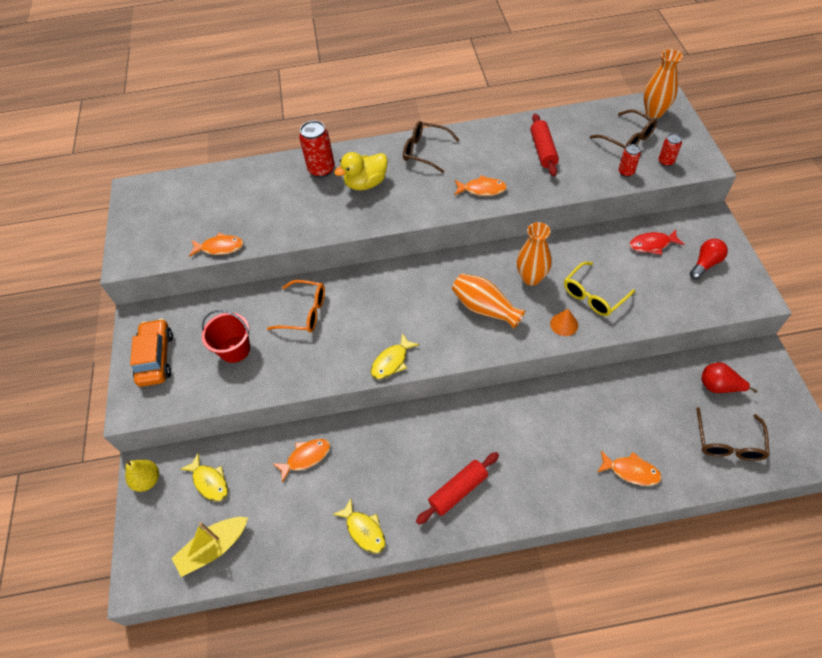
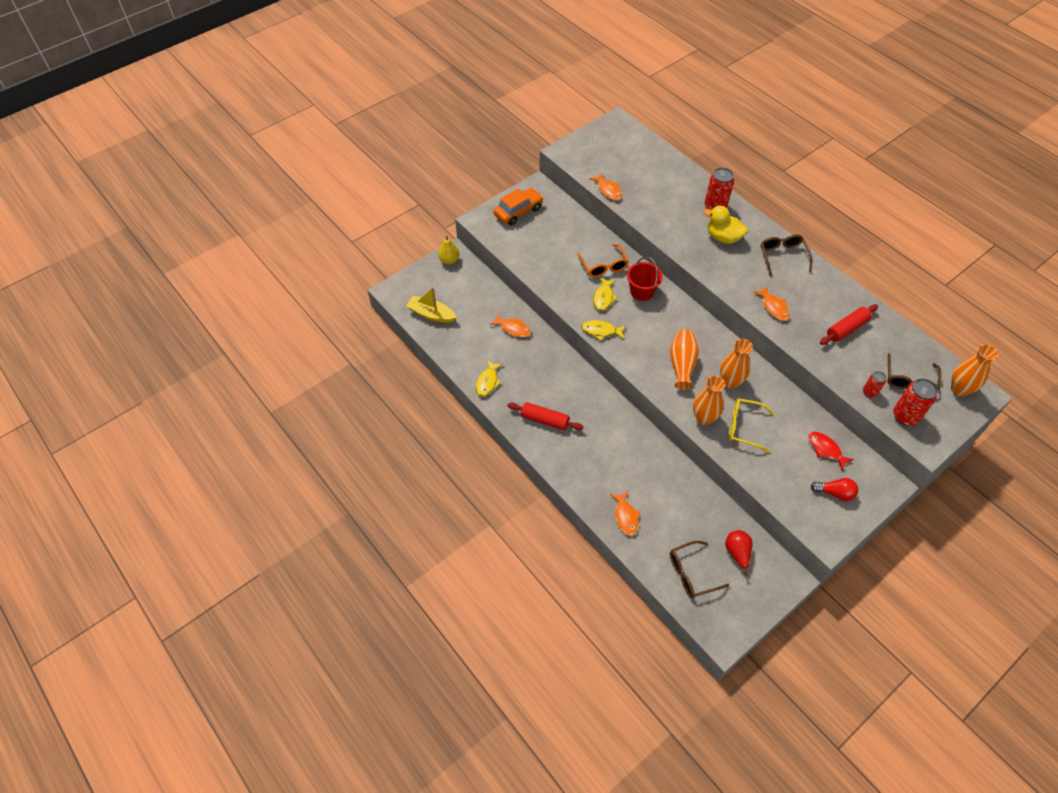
camera: 55 degrees right, 0 degrees up
(209, 482) = (467, 289): yellow fish -> yellow fish (603, 298)
(235, 349) = (551, 245): red bucket -> red bucket (641, 291)
(564, 324) = (704, 418): orange cone -> orange vase
(666, 162) = (905, 416): red can -> red can, size x1.77

